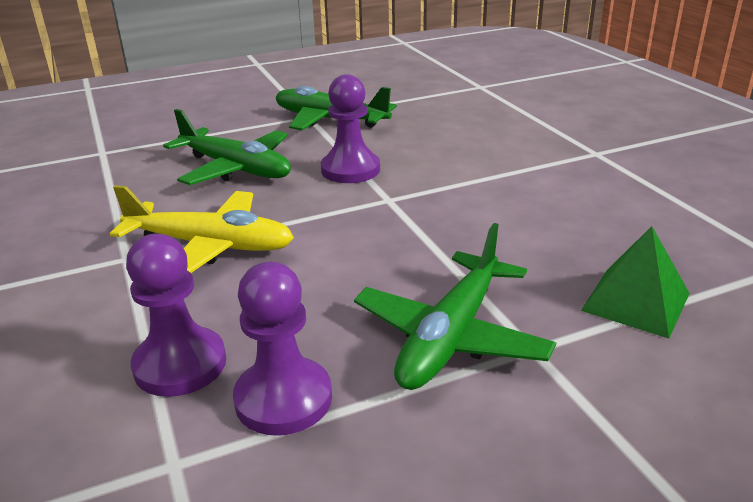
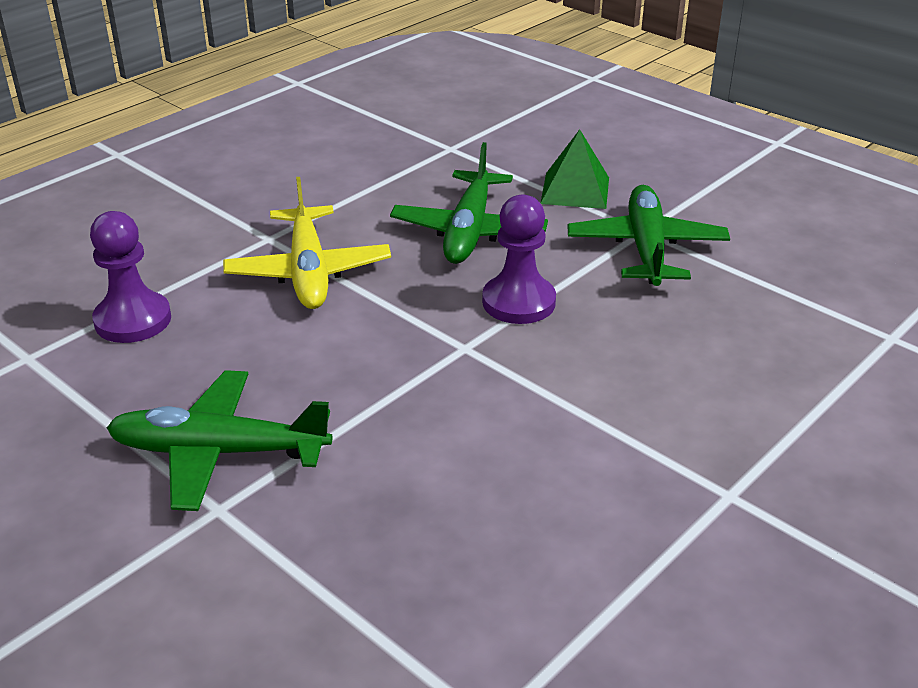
camera: 65 degrees right, 5 degrees up
(283, 399) = (106, 383): purple pawn -> none
(636, 301) = (333, 575): green pyramid -> green pyramid (575, 190)

